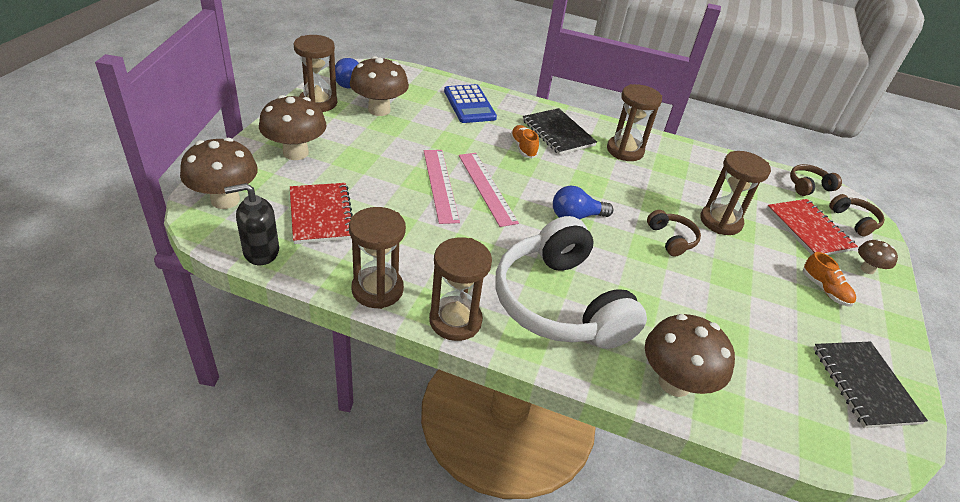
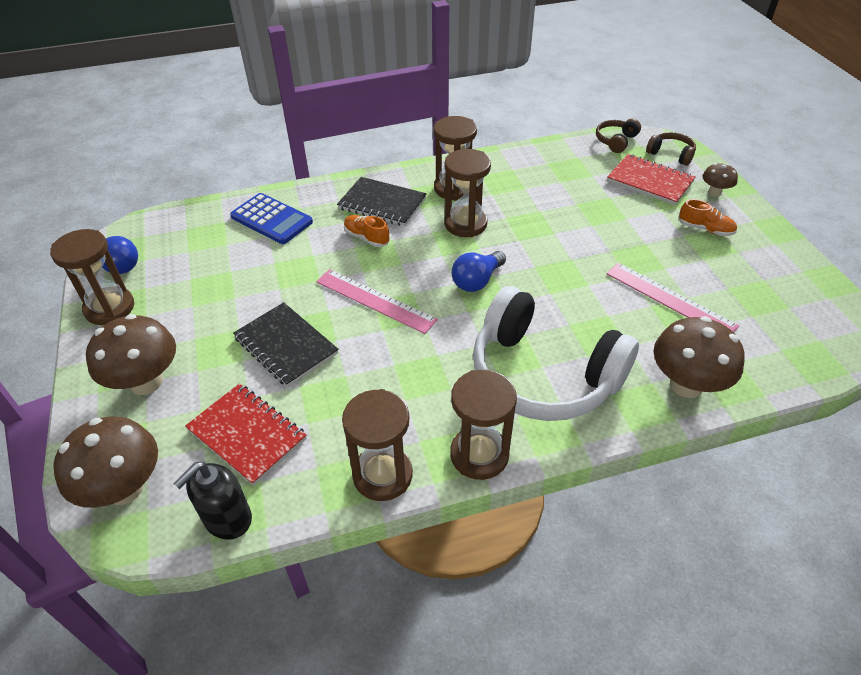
camera: 30 degrees left, 5 degrees up
(379, 110) = (186, 278): brown mushroom -> none
(440, 185) = (330, 324): pink ruler -> pink ruler (670, 299)
(671, 239) = (567, 254): brown headphones -> none
(720, 221) = (586, 213): brown hourglass -> brown hourglass (465, 224)
(864, 385) = (795, 294): black notebook -> black notebook (286, 346)

